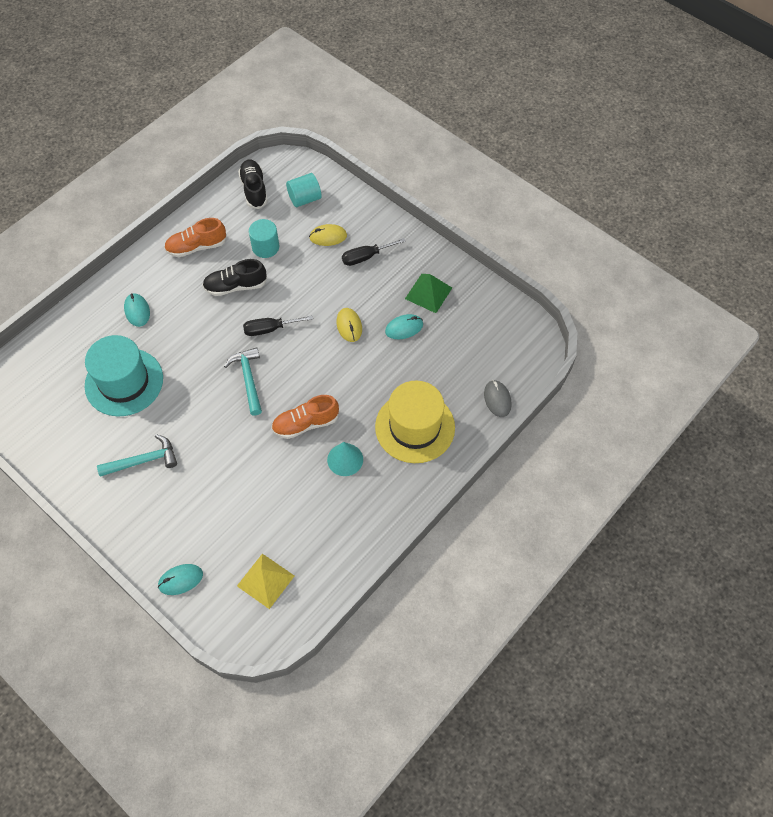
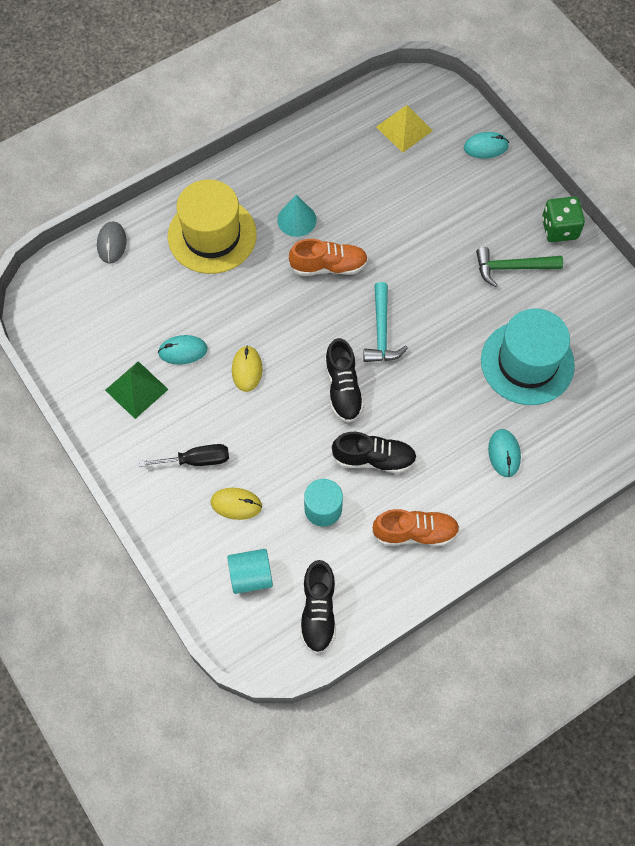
camera: 165 degrees left, 5 degrees up
(102, 509) = (559, 229): none -> green dice
(143, 461) = (512, 267): turquoise hammer -> green hammer
(270, 329) = (343, 388): black screwdriver -> black shoe

